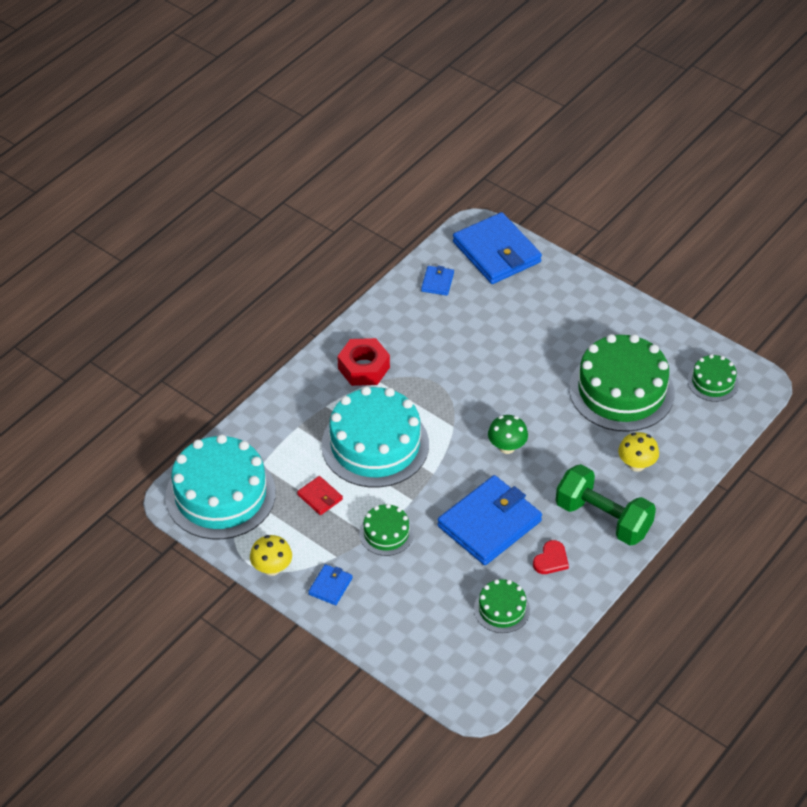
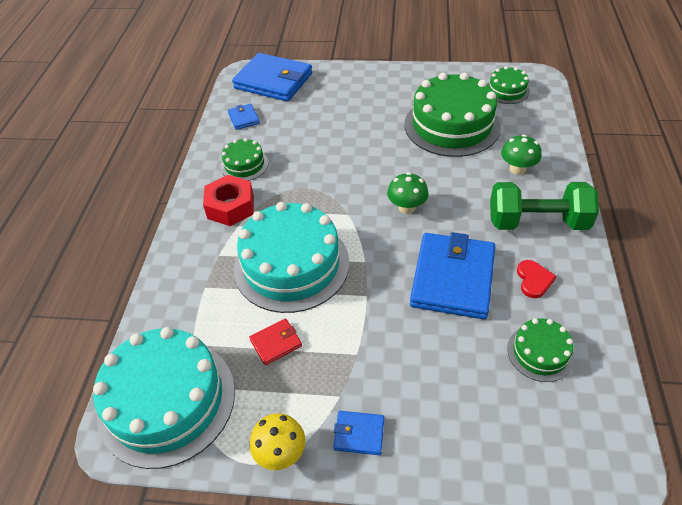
camera: 30 degrees left, 0 degrees up
(320, 497) = (276, 343): red wallet -> red wallet turned 45 degrees counterclockwise
(330, 586) = (359, 434): blue wallet -> blue wallet turned 75 degrees counterclockwise
(386, 533) = (369, 342): green cake -> green cake (244, 164)
(636, 464) = (517, 169): yellow mushroom -> green mushroom

